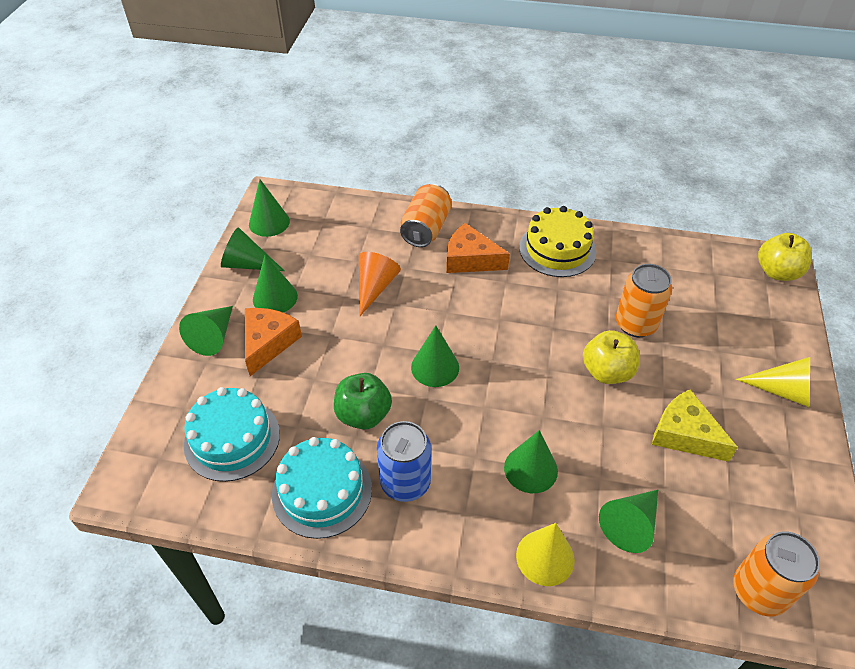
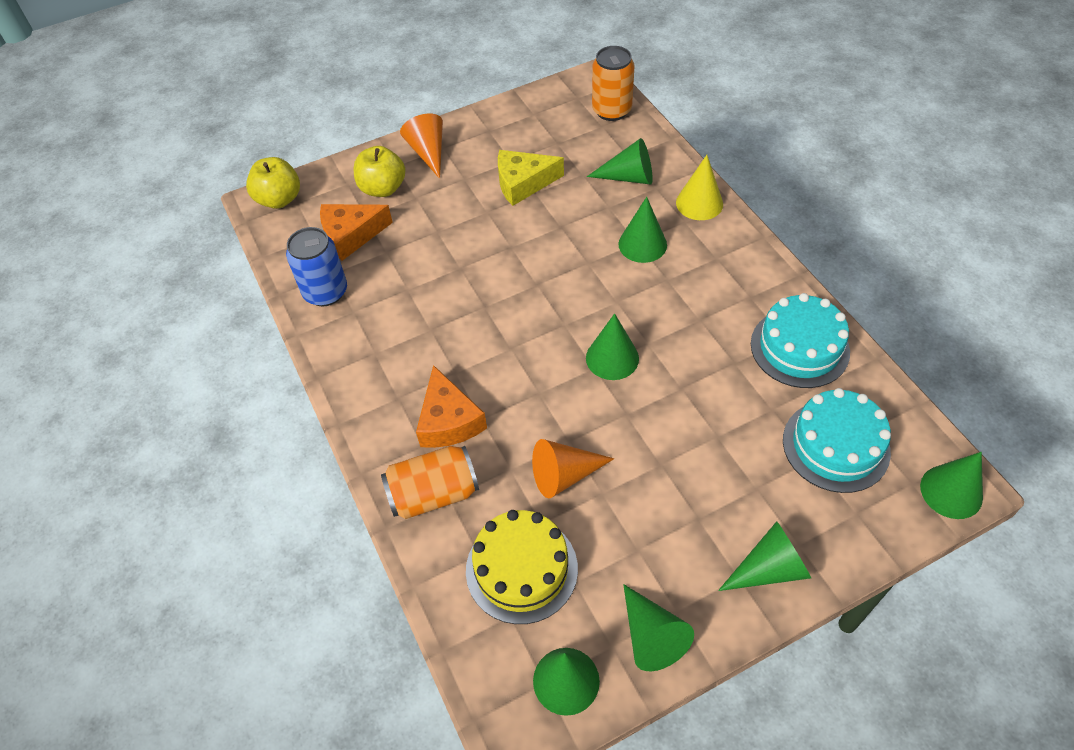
camera: 125 degrees left, 5 degrees up
(268, 343) = (723, 510): orange cheese -> orange cheese (351, 235)
(275, 297) = (666, 558): green cone -> green cone (951, 491)
(363, 415) = (710, 372): green apple -> none
(405, 482) = (734, 304): blue can -> blue can (325, 292)
(557, 249) = (371, 359): yellow cake -> yellow cake (521, 569)
(607, 372) = (503, 248): yellow apple -> yellow apple (383, 188)
(635, 324) = (430, 256): orange can -> none
(684, 434) = (523, 183): yellow cheese -> yellow cheese turned 75 degrees clockwise
(782, 391) = (428, 152): yellow cone -> orange cone

